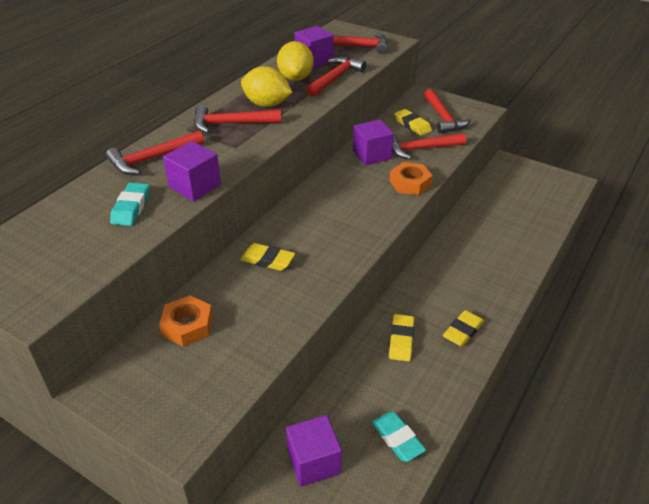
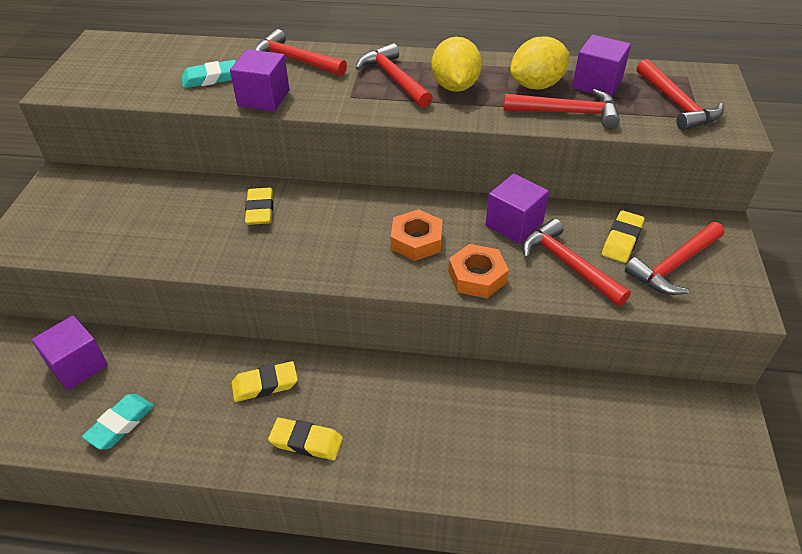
camera: 65 degrees right, 5 degrees up
(187, 325) = (146, 195): orange nut -> orange nut (416, 241)

